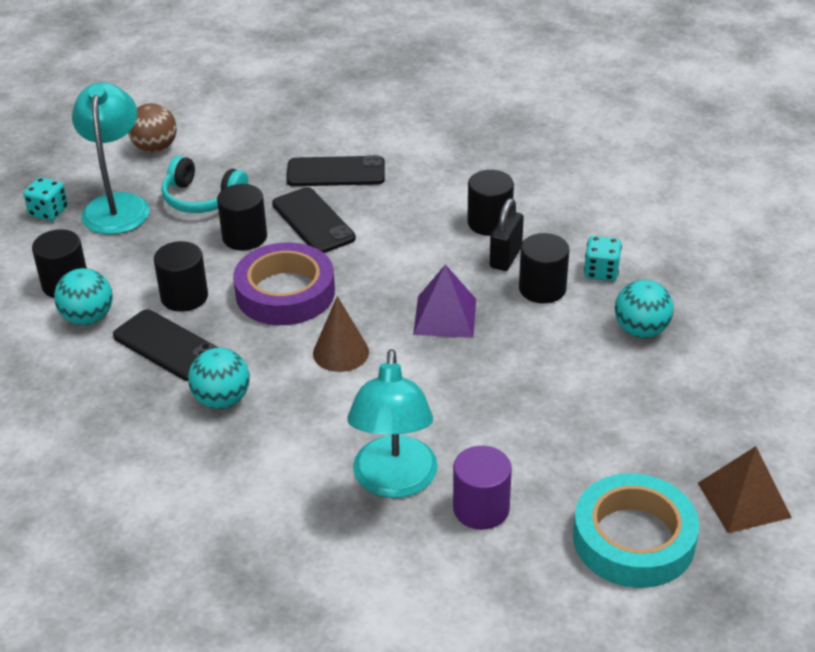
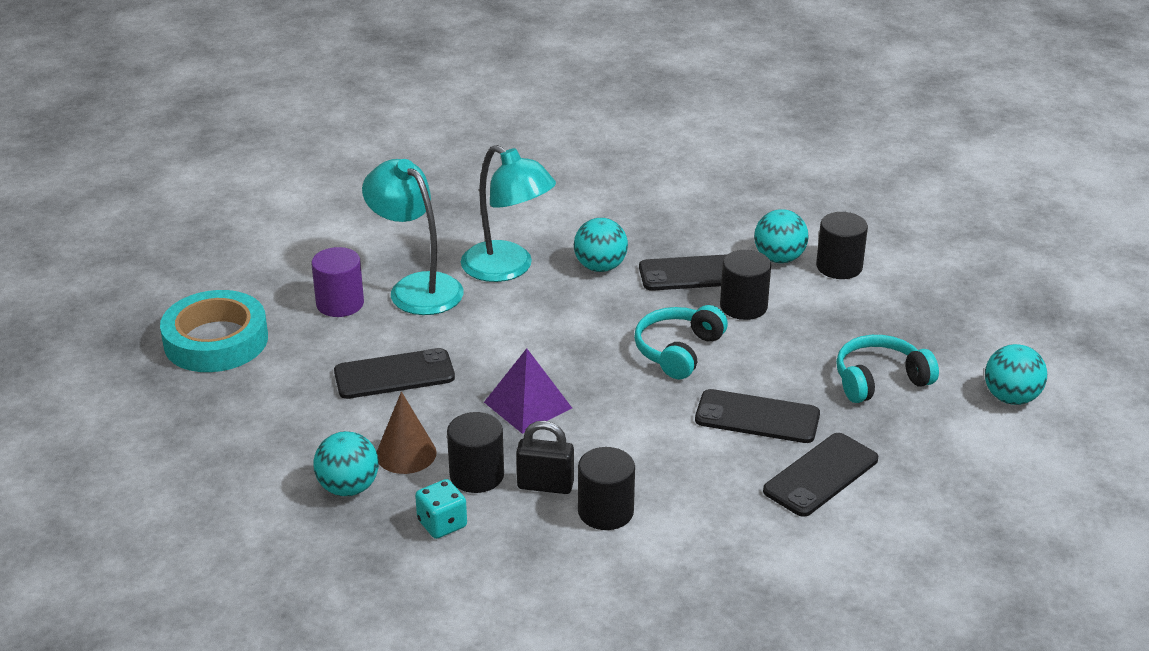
camera: 135 degrees right, 5 degrees down
(49, 212) = (963, 300): turquoise dice -> none
(117, 205) = (929, 335): turquoise lamp -> turquoise lamp (508, 269)
(155, 148) = (1011, 398): brown ball -> turquoise ball
(244, 237) = (785, 371): black cylinder -> none
(285, 292) = (678, 351): purple tape -> turquoise headphones
(341, 352) = (568, 336): brown cone -> brown cone (406, 453)
(505, 257) = (545, 485): black padlock -> black padlock turned 60 degrees counterclockwise
(513, 402) = (394, 375): none -> black phone
(743, 500) = (152, 404): brown pyramid -> none

